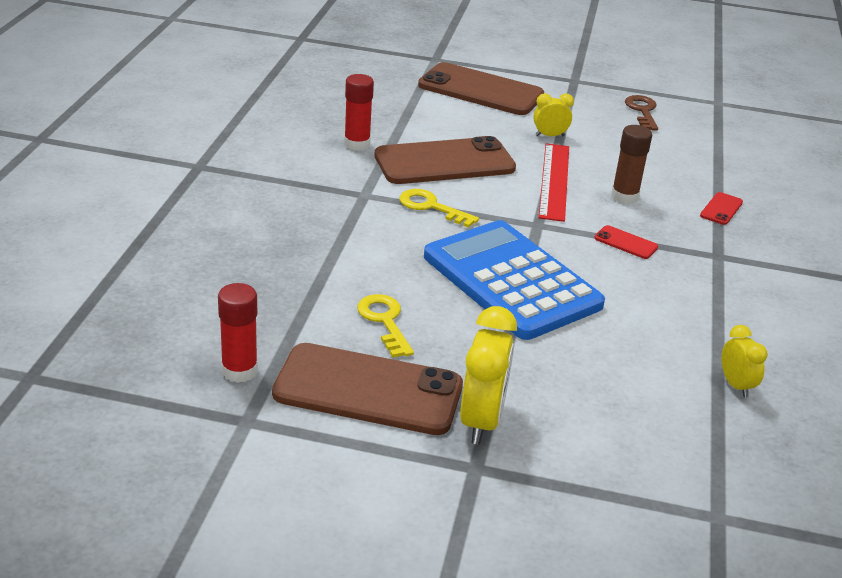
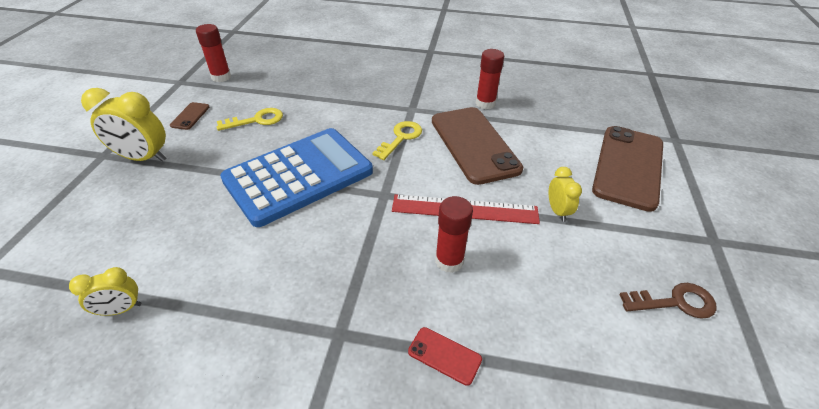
camera: 90 degrees right, 10 degrees up
(368, 390) = (190, 116): brown phone -> brown phone, size x0.41
(624, 197) = (449, 261): brown glue stick -> red glue stick
(625, 243) = (359, 253): red phone -> none

